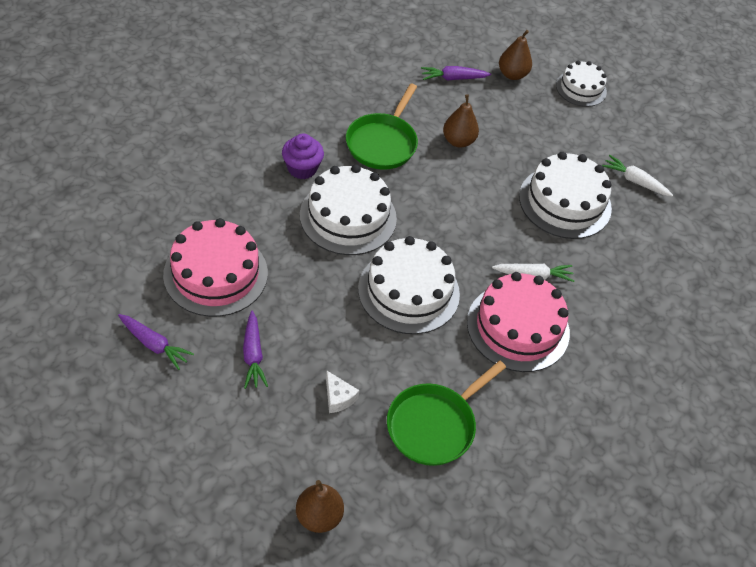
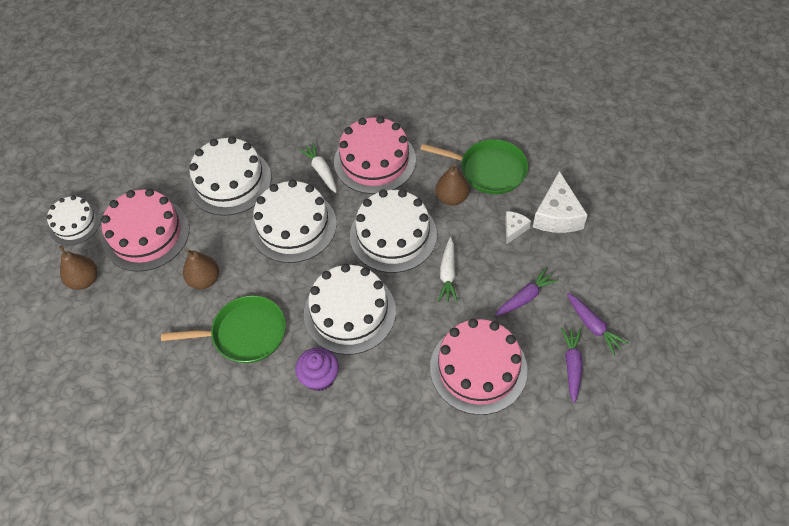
camera: 110 degrees left, 5 degrees up
(319, 516) = (600, 195): brown pear -> brown pear (452, 198)
(325, 451) = (557, 215): none -> white cheese
(453, 78) = (118, 323): purple carrot -> purple carrot (593, 326)
(475, 223) = (293, 226): none -> white cake
(537, 125) = (146, 234): none -> pink cake
(635, 181) = (175, 149): white carrot -> white carrot (448, 274)

